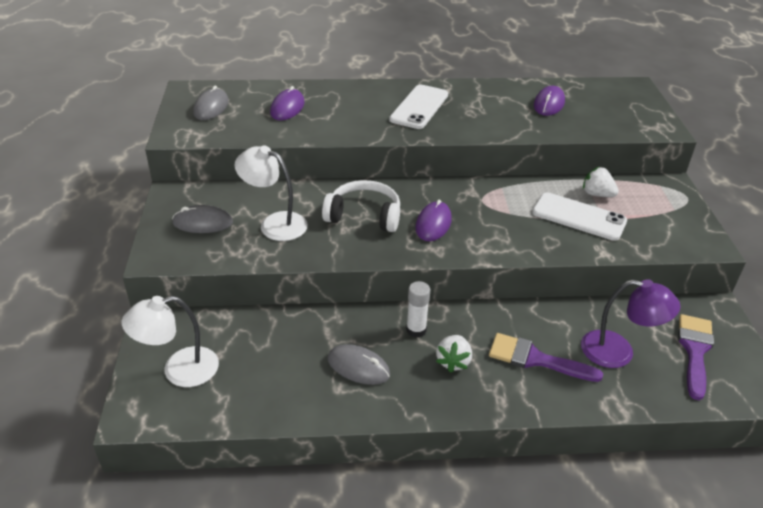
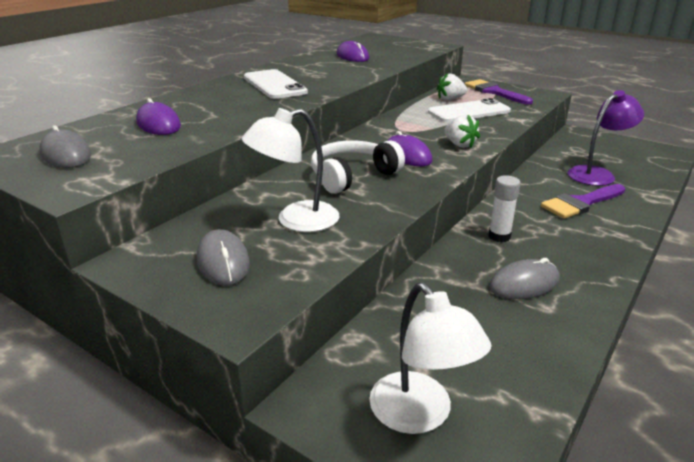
camera: 50 degrees left, 10 degrees down
(179, 370) = (420, 415): white lamp -> white lamp turned 45 degrees counterclockwise
(202, 223) = (223, 261): grey mouse -> grey mouse turned 60 degrees counterclockwise
(453, 361) = (556, 236): white strawberry -> white strawberry (459, 145)
(695, 350) = (615, 153): purple brush -> purple brush (494, 92)

